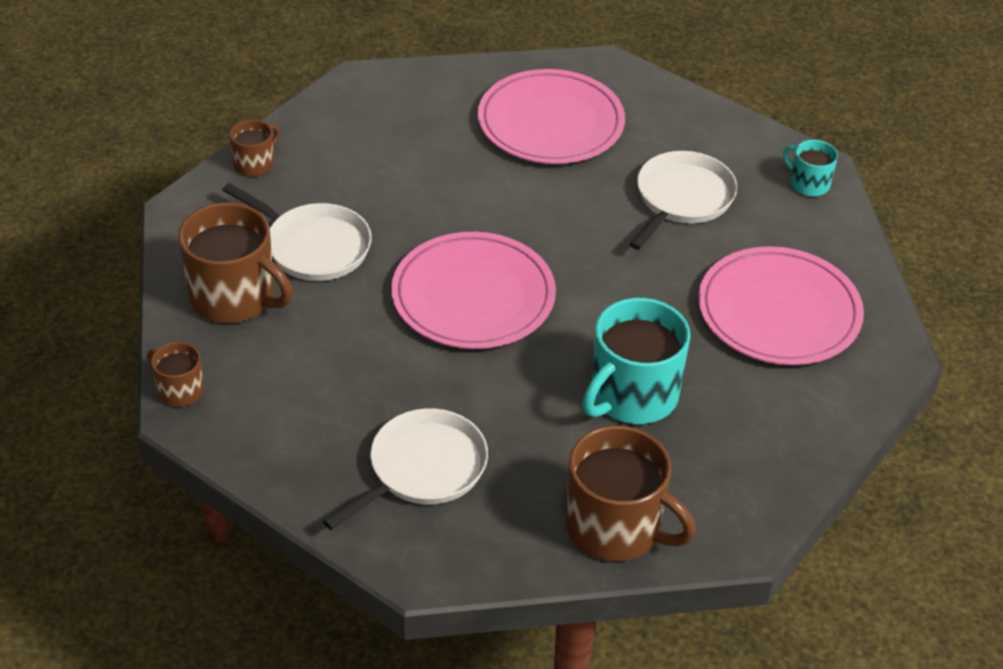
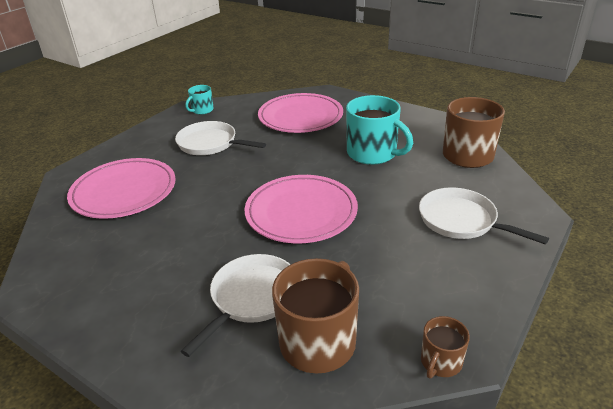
camera: 90 degrees left, 10 degrees down
(255, 164) = (132, 354): brown mug -> none

